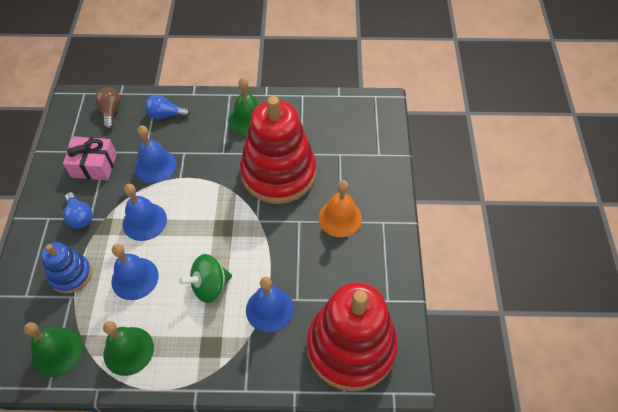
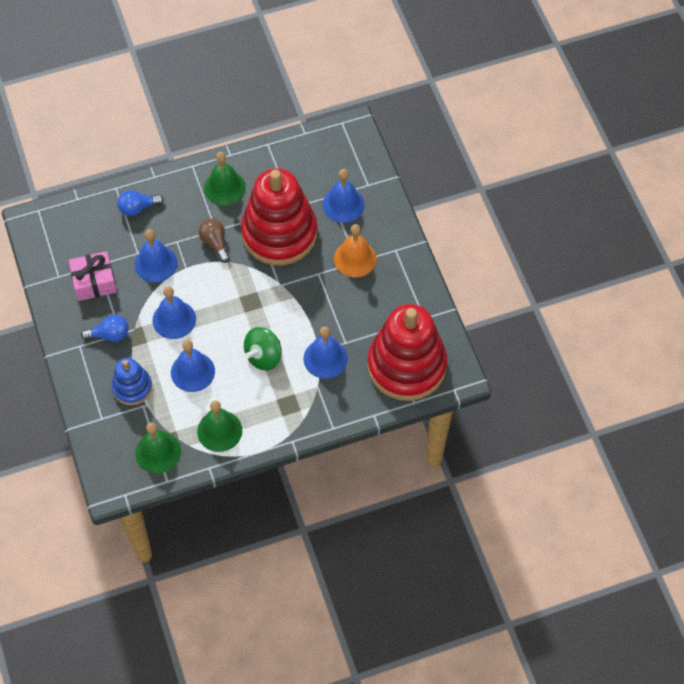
camera: 20 degrees left, 5 degrees up
(80, 216) = (109, 335): blue light bulb -> blue light bulb turned 45 degrees counterclockwise
(111, 112) = (79, 222): brown light bulb -> brown light bulb (215, 243)
(348, 165) = (343, 204): none -> blue bell

